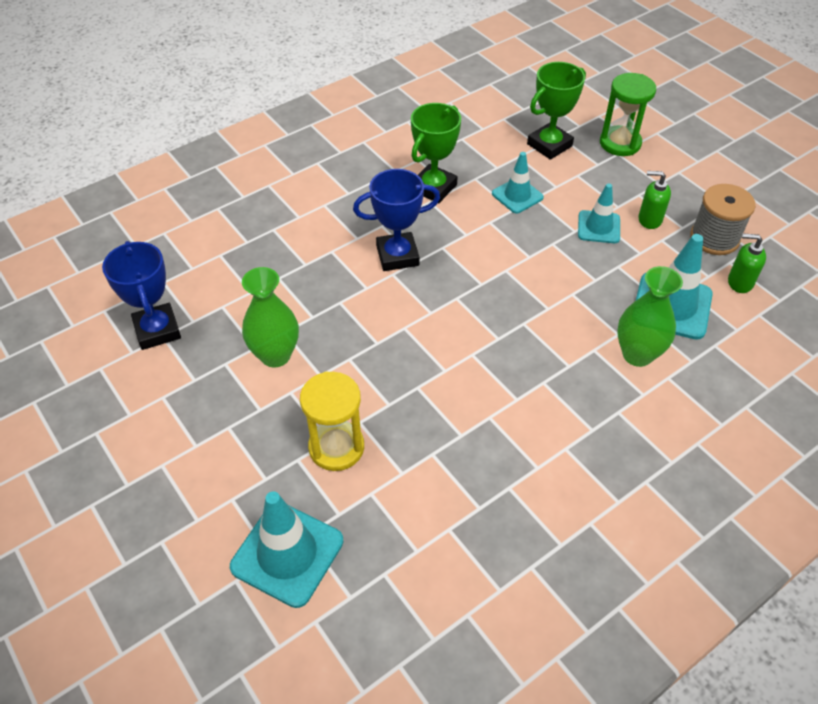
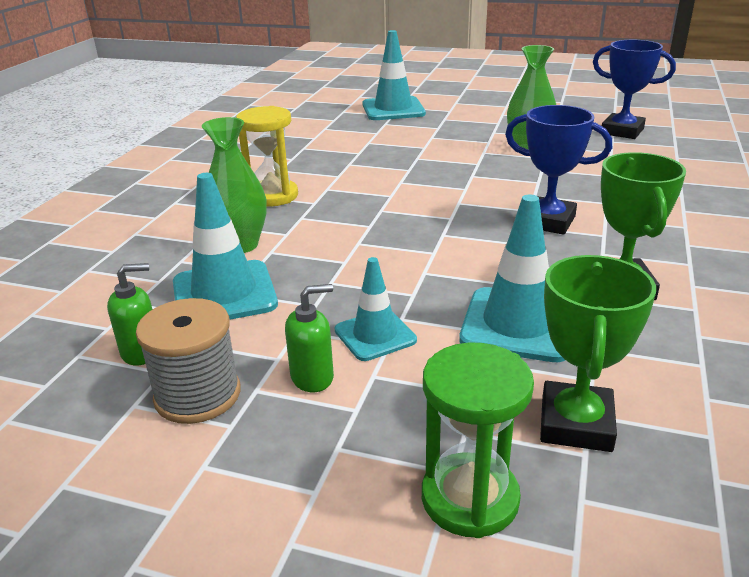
camera: 145 degrees right, 20 degrees down
(336, 447) = (422, 136): yellow hourglass -> yellow hourglass (272, 196)
(397, 256) = (548, 221): blue trophy -> blue trophy turned 75 degrees clockwise
(517, 195) = (518, 324): turquoise traffic cone -> turquoise traffic cone, size x1.61

